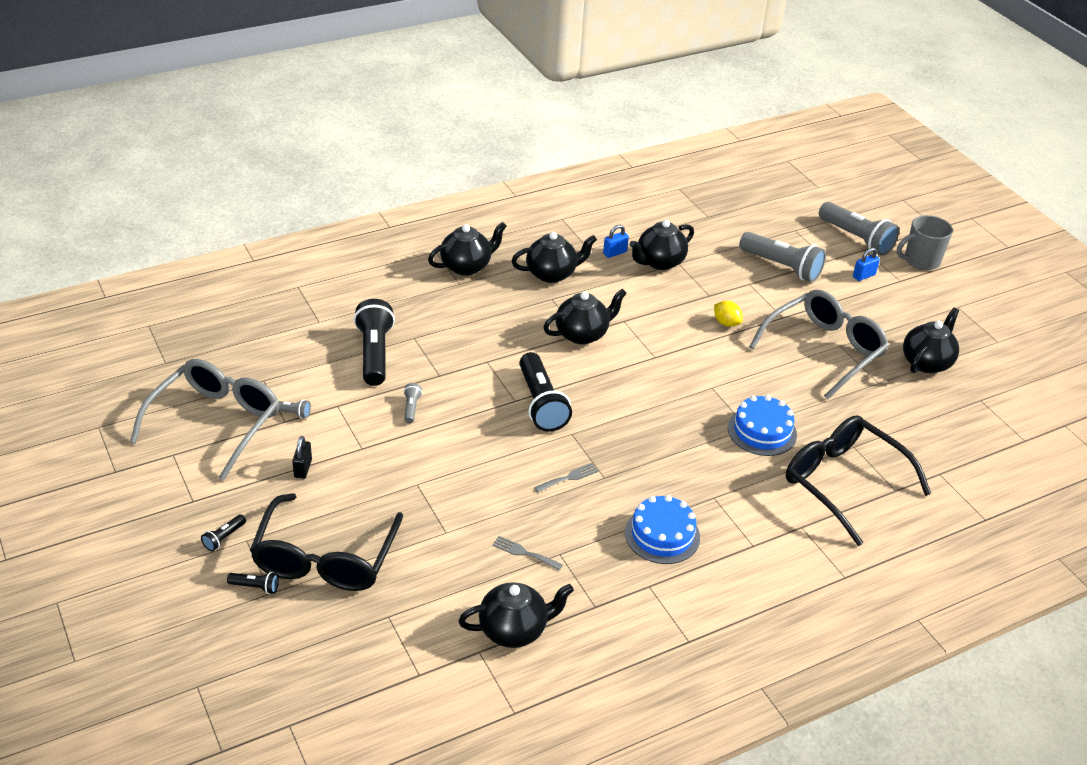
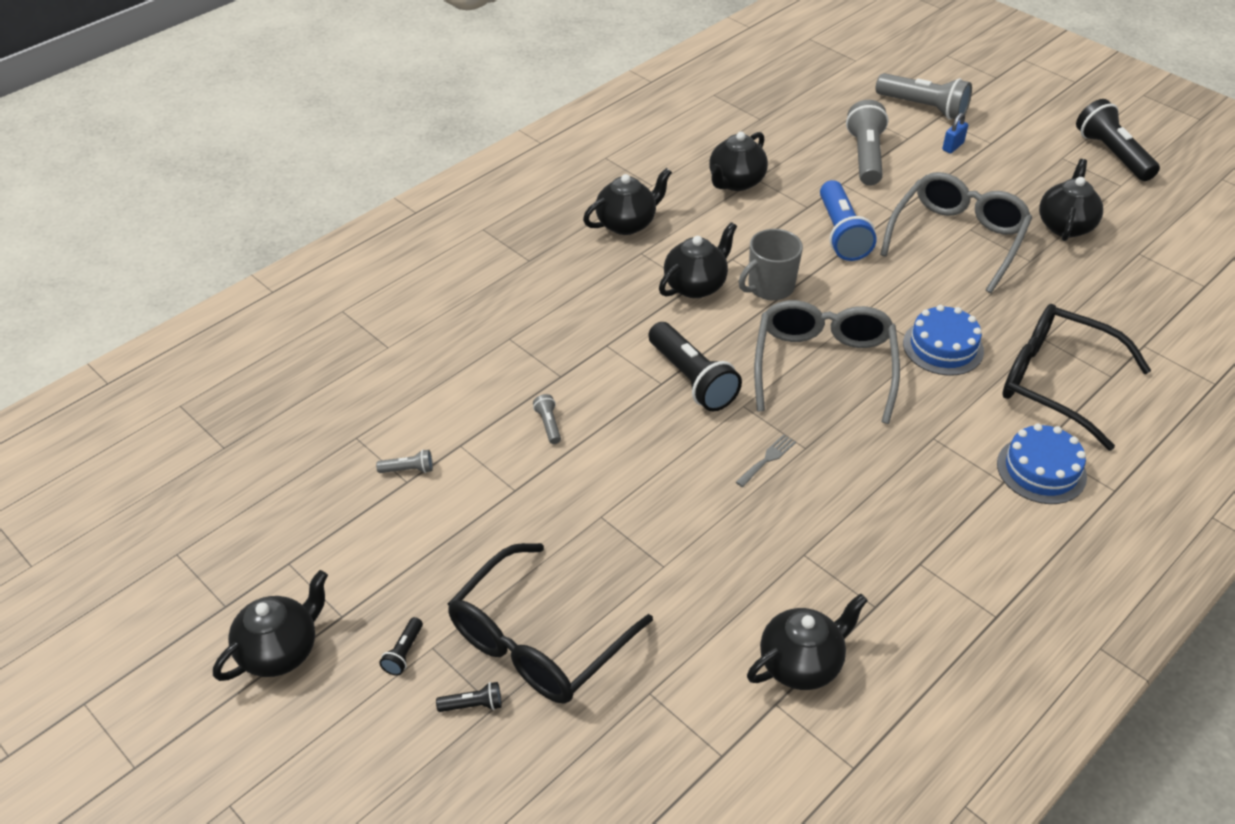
camera: 15 degrees left, 5 degrees up
(215, 423) = (323, 508): grey glasses -> grey glasses (823, 367)
(303, 468) = (457, 535): black padlock -> none
(326, 557) = (539, 640): black glasses -> black glasses turned 45 degrees clockwise
(374, 354) = (473, 369): black flashlight -> black flashlight (1112, 154)
(467, 266) = (527, 238): black teapot -> black teapot (280, 651)
(524, 553) = (764, 565): grey fork -> none
(614, 253) = (683, 183): blue padlock -> none
(662, 535) = (902, 498): blue cake -> blue cake (1041, 470)
(726, 323) = (841, 233): yellow lemon -> blue flashlight
(782, 267) = (865, 156): grey flashlight -> grey flashlight turned 105 degrees counterclockwise
(921, 261) = (1000, 117): grey mug -> grey mug (769, 287)

